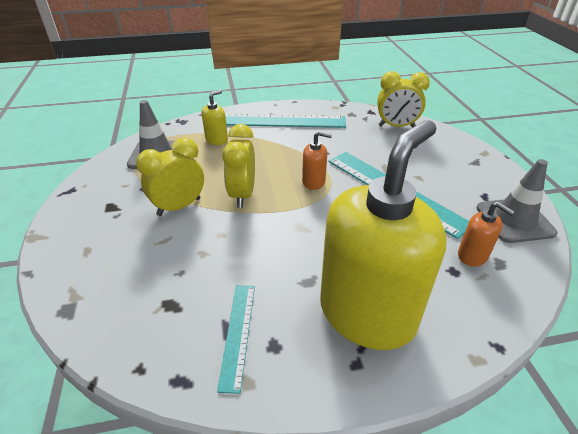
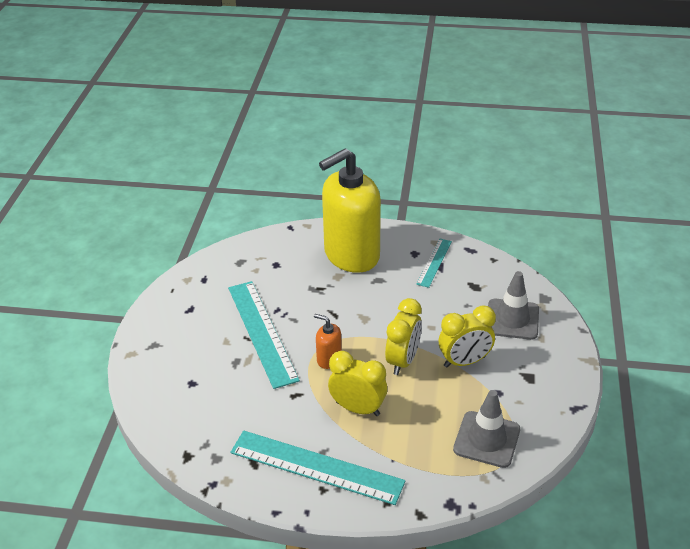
camera: 160 degrees left, 0 degrees up
(216, 140) = (411, 450): yellow soap dispenser -> none
(396, 126) = (181, 417): yellow clock -> yellow clock (358, 408)
(472, 255) = (253, 270): orange soap dispenser -> none
(514, 220) = (192, 285): grey traffic cone -> grey traffic cone (512, 319)

